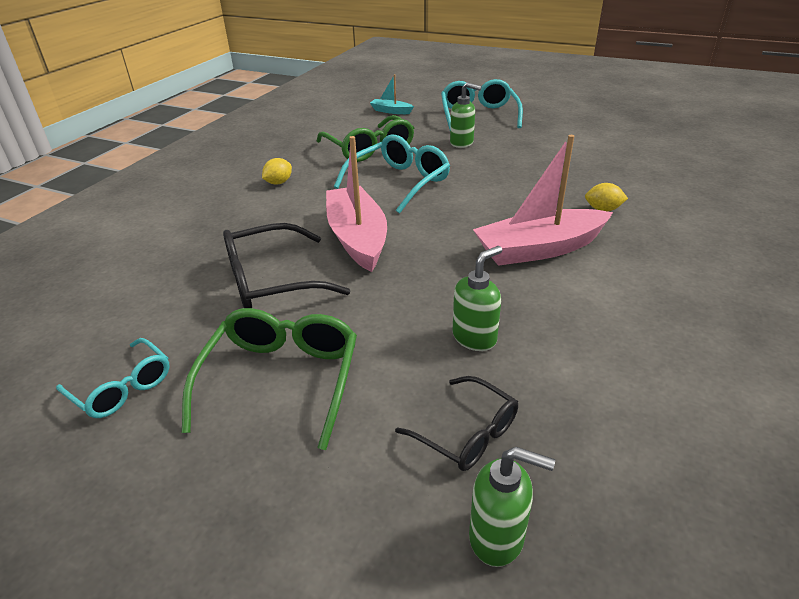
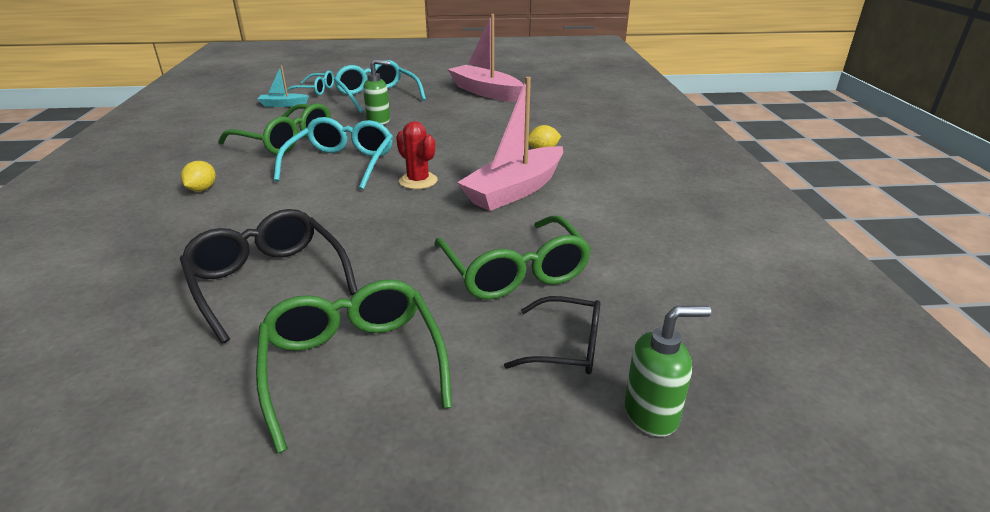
camera: 30 degrees left, 5 degrees down
(122, 388) = (156, 440): turquoise glasses -> turquoise glasses (315, 91)
(271, 281) = (268, 281): black glasses -> black glasses turned 105 degrees clockwise
(357, 238) = (335, 220): pink boat -> pink boat (485, 92)
(453, 216) = (418, 181): none -> red cactus
(475, 337) = (514, 271): green soap dispenser -> green glasses

